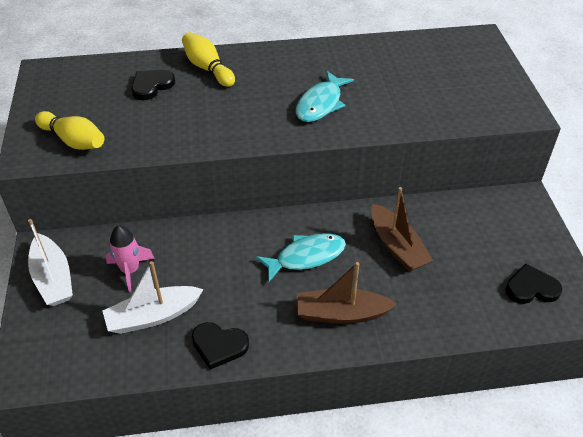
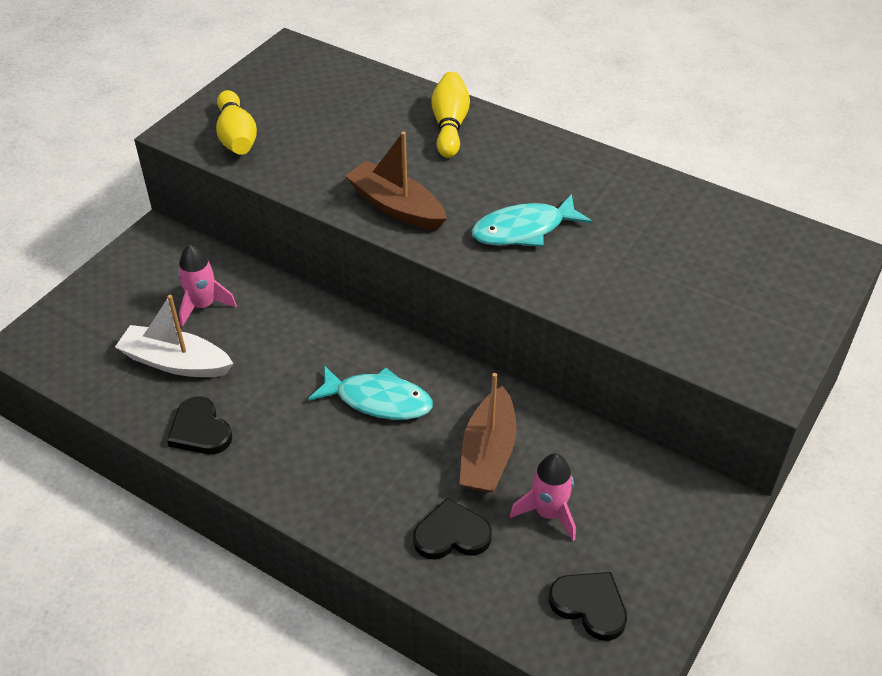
camera: 40 degrees right, 0 degrees up
(53, 278) = (134, 271): white boat -> none
(151, 86) = (371, 116): black heart -> black heart (451, 534)
(341, 314) = (345, 481): brown boat -> brown boat (396, 207)
(460, 256) = (548, 513): none -> pink rocket

